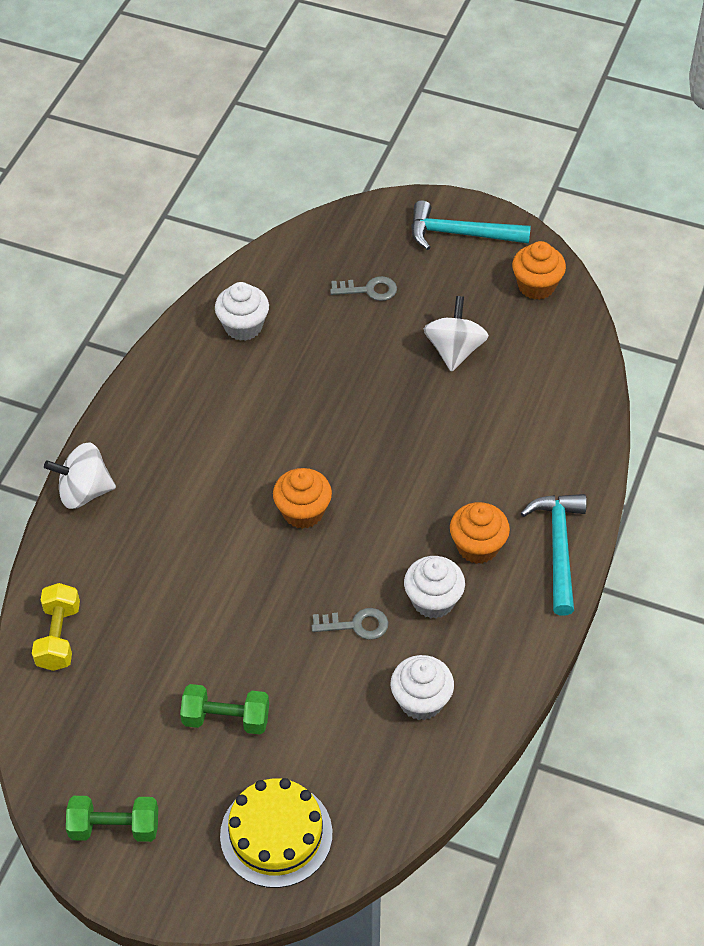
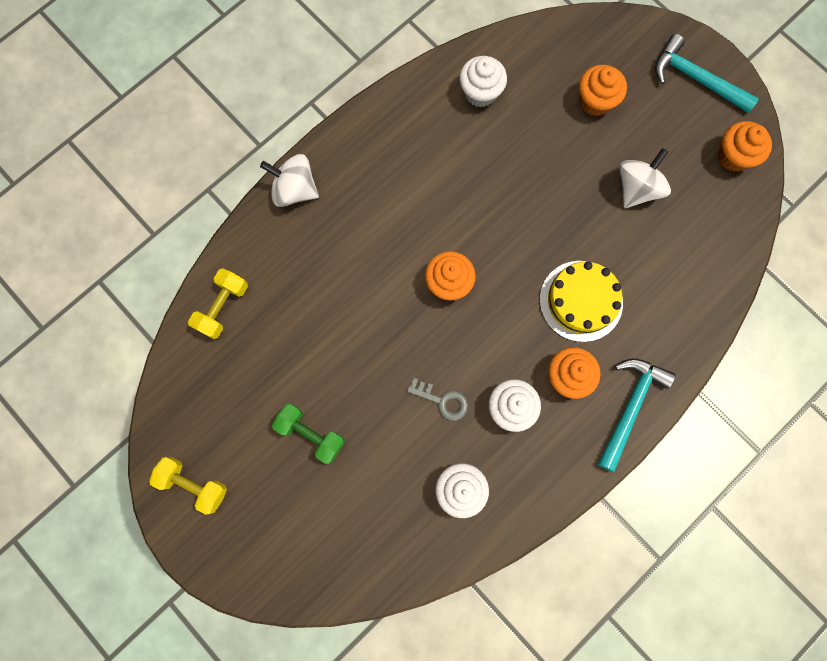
camera: 25 degrees right, 25 degrees up
(115, 827) = (194, 484): green dumbbell -> yellow dumbbell
(276, 834) = (303, 546): yellow cake -> yellow cake (581, 301)
(369, 290) = (595, 101): grey key -> orange cupcake

